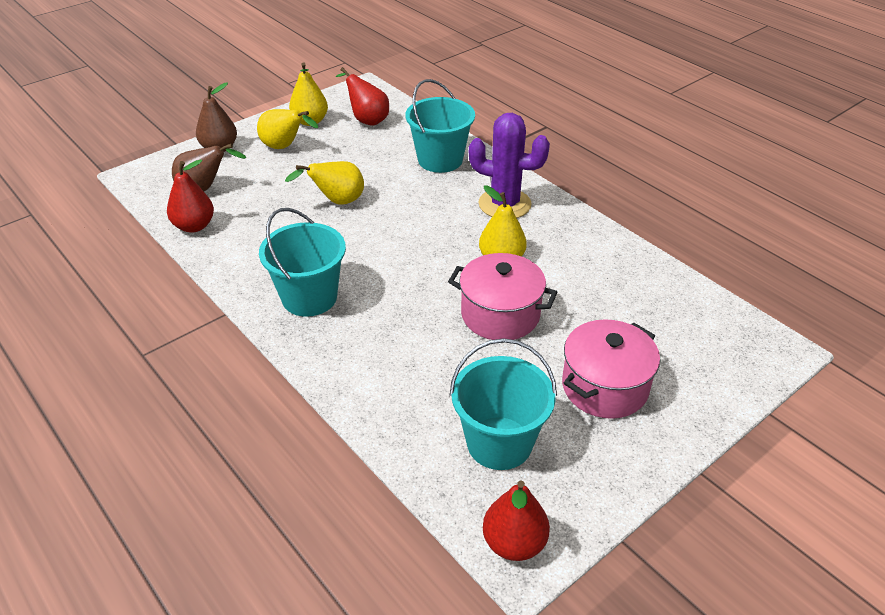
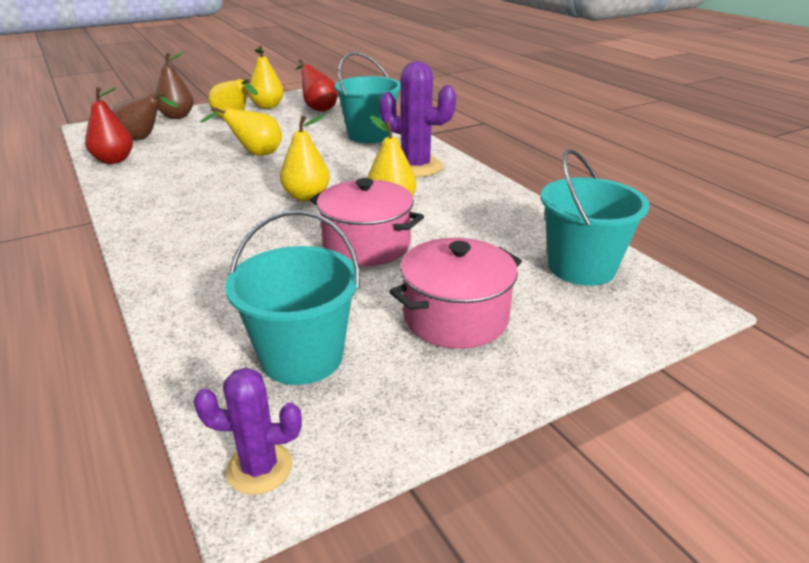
camera: 10 degrees right, 10 degrees down
(309, 297) = (180, 215): turquoise bucket -> turquoise bucket (581, 267)
(417, 258) = (306, 196): none -> yellow pear
(514, 543) = (259, 468): red pear -> purple cactus

